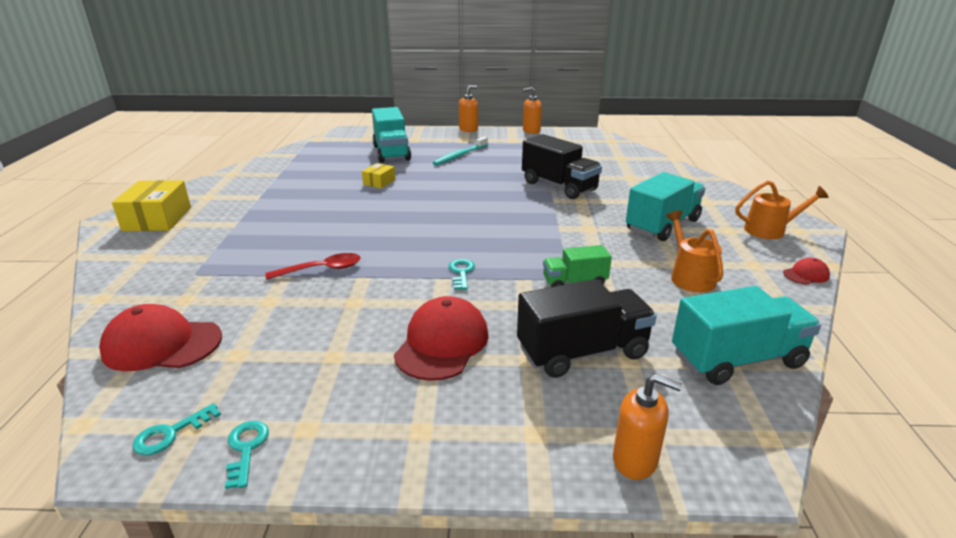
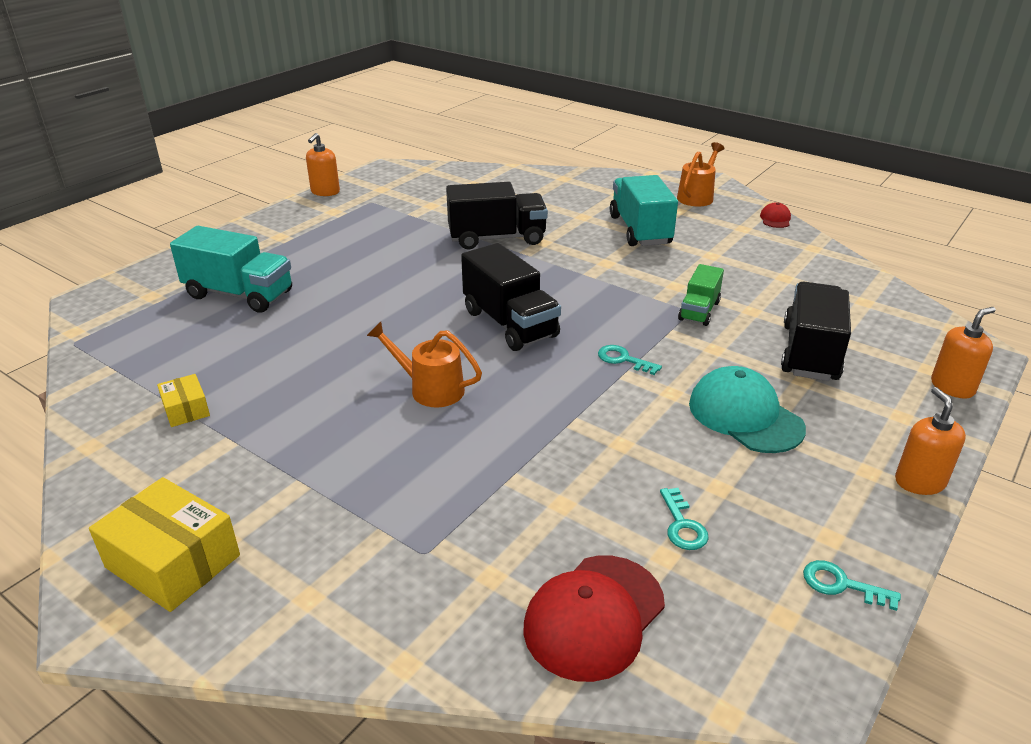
camera: 55 degrees left, 5 degrees up
(171, 433) = (787, 637): turquoise key -> turquoise key (682, 525)
(321, 269) = (523, 445): red spoon -> none
(379, 182) = (325, 333): yellow box -> yellow box (186, 409)
(442, 343) = (745, 415): red cap -> turquoise cap
(456, 223) = (510, 324): none -> black truck
(460, 155) = (327, 256): turquoise toothbrush -> none
(468, 129) = (251, 221): orange soap dispenser -> orange soap dispenser (919, 482)
(689, 276) = (737, 260): orange watering can -> orange watering can (430, 389)
(737, 359) = (863, 297): turquoise truck -> none

